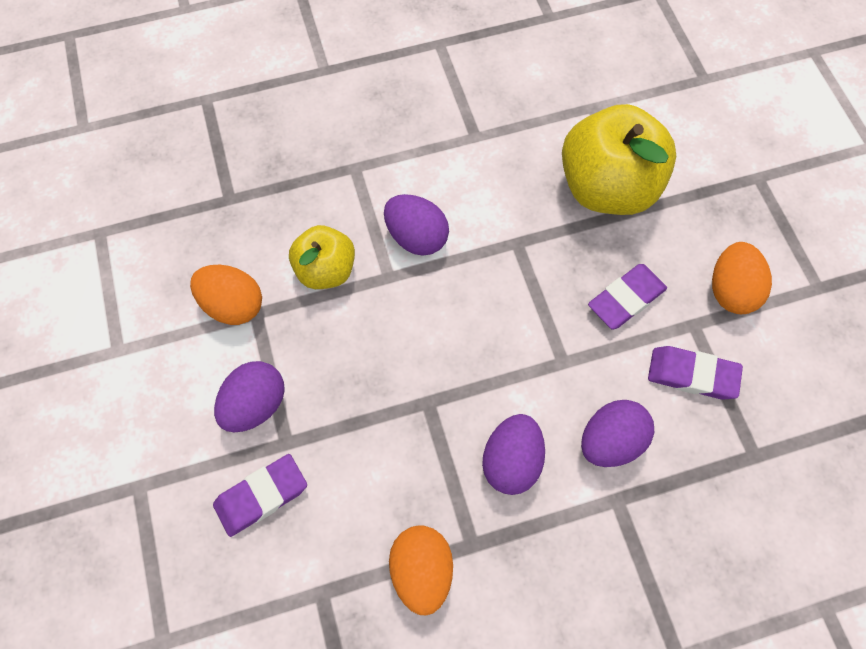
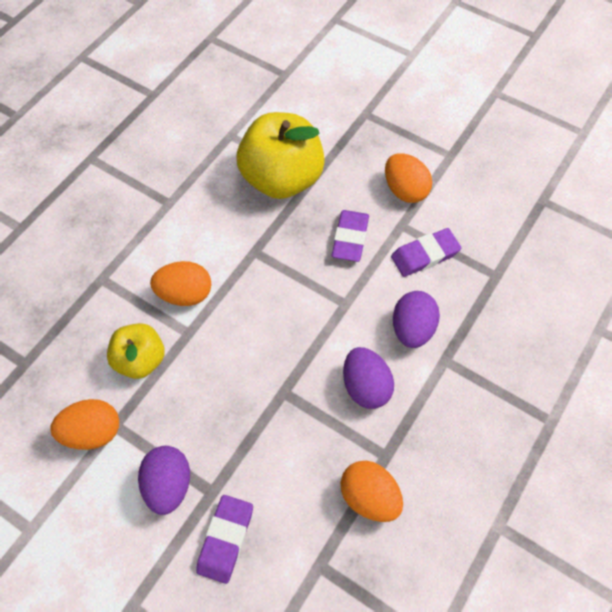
camera: 40 degrees left, 5 degrees down
(416, 237) = (185, 294): purple egg -> orange egg

